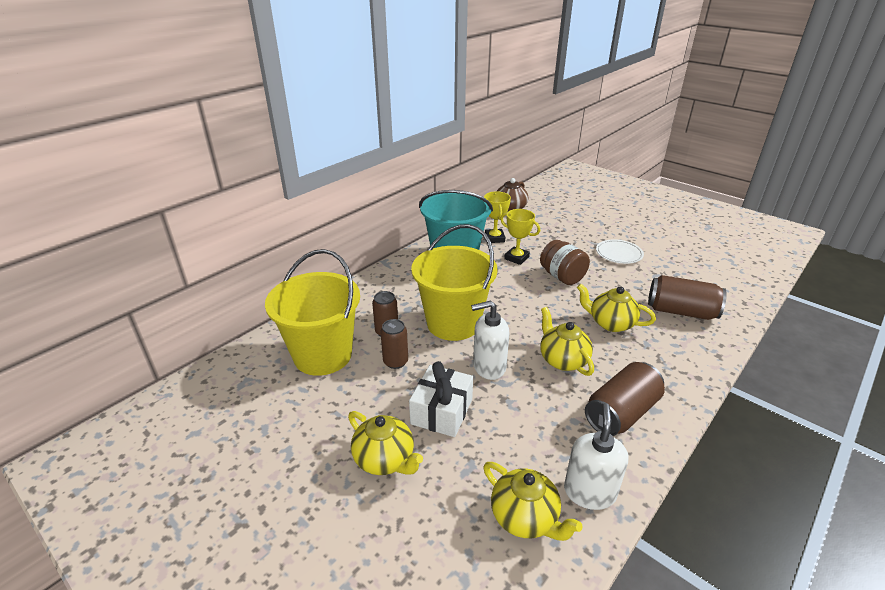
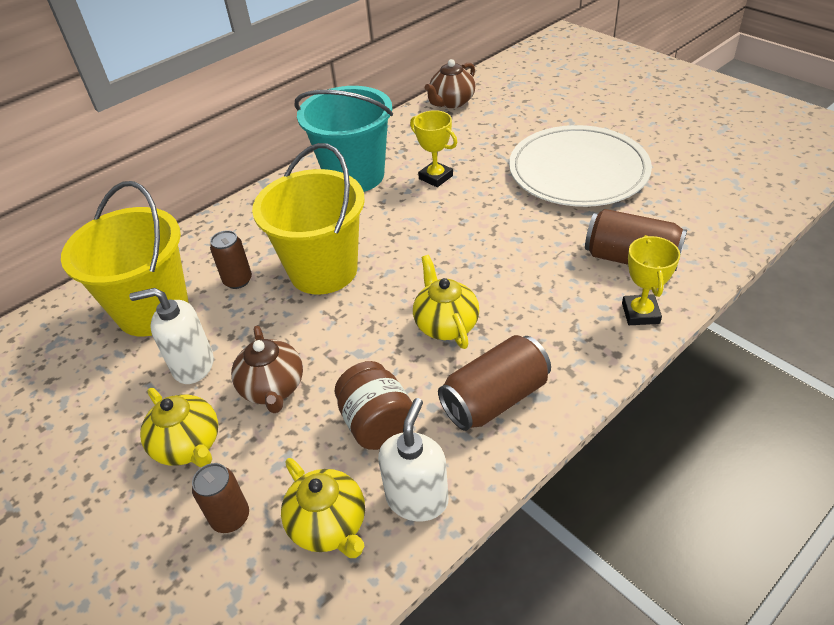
camera: 10 degrees right, 10 degrees up
(395, 362) = (237, 321): brown can -> brown can (230, 517)
(441, 411) = (273, 388): white gift -> brown teapot
(489, 367) = (349, 331): white soap dispenser -> white soap dispenser (192, 365)
(494, 238) = (416, 148): yellow trophy -> yellow trophy (640, 313)
(562, 277) = (487, 205): brown jar -> brown jar (377, 424)
(611, 323) = (528, 274): yellow teapot -> none
(619, 253) = (578, 171): white plate -> white plate, size x2.18

